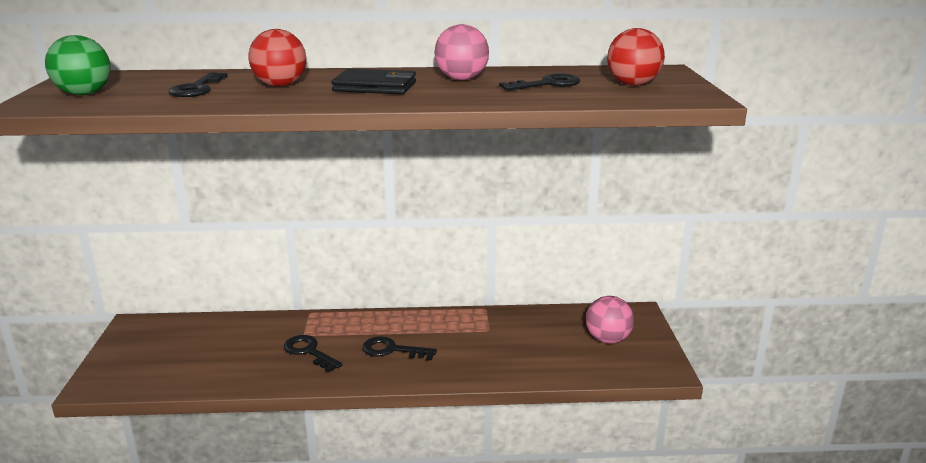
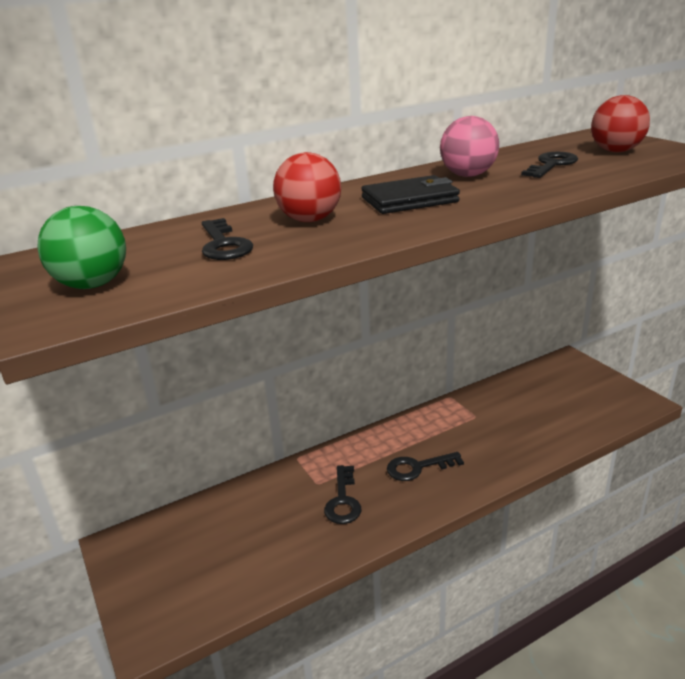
camera: 25 degrees left, 5 degrees up
(309, 352) = (343, 500): black key -> black key turned 105 degrees counterclockwise
(607, 339) = (575, 391): pink ball -> none

